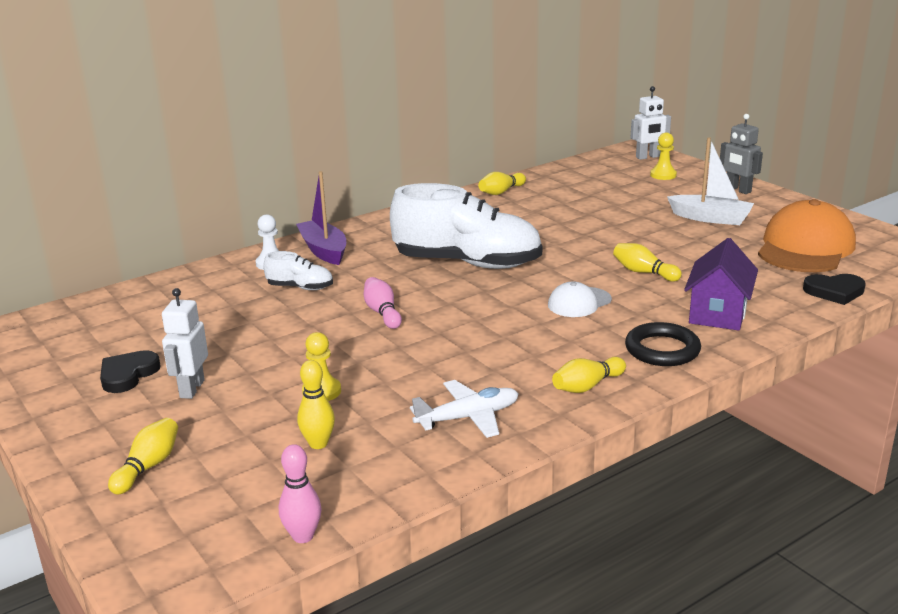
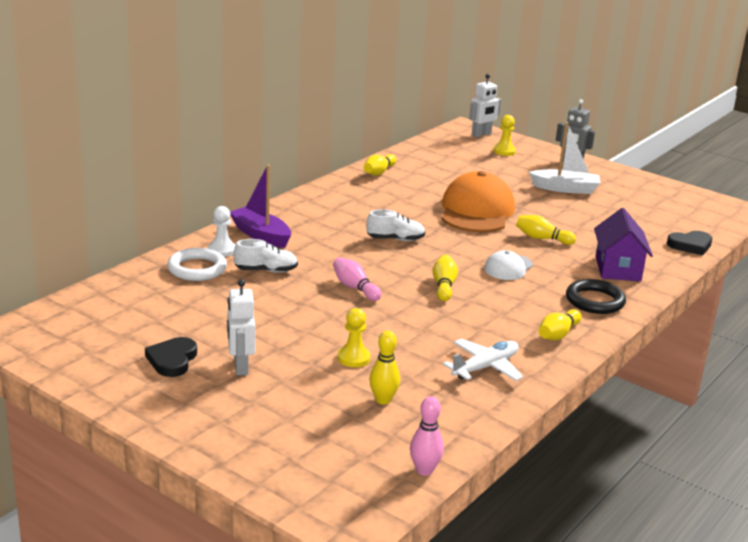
camera: 20 degrees left, 0 degrees up
(148, 467) = (256, 433): yellow bowling pin -> yellow bowling pin (444, 286)
(230, 281) = (197, 269): none -> white ring
(467, 263) = (395, 239): white shoe -> white shoe, size x0.45
(805, 247) = (650, 210): orange cap -> orange cap (476, 211)

